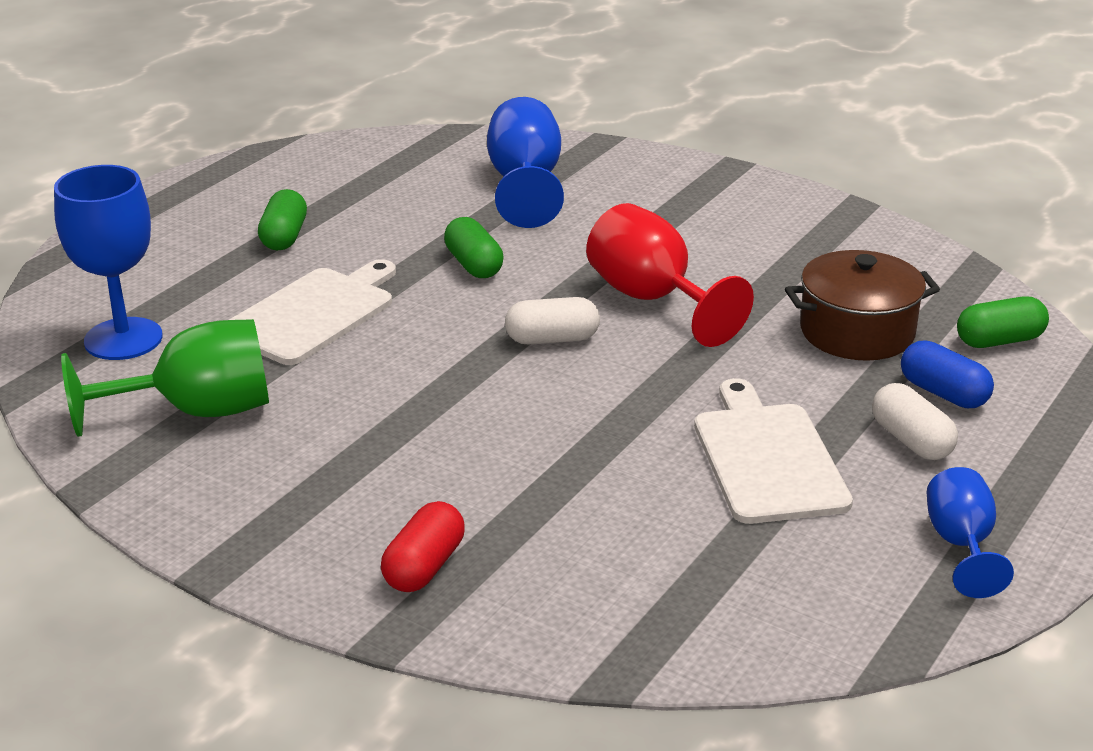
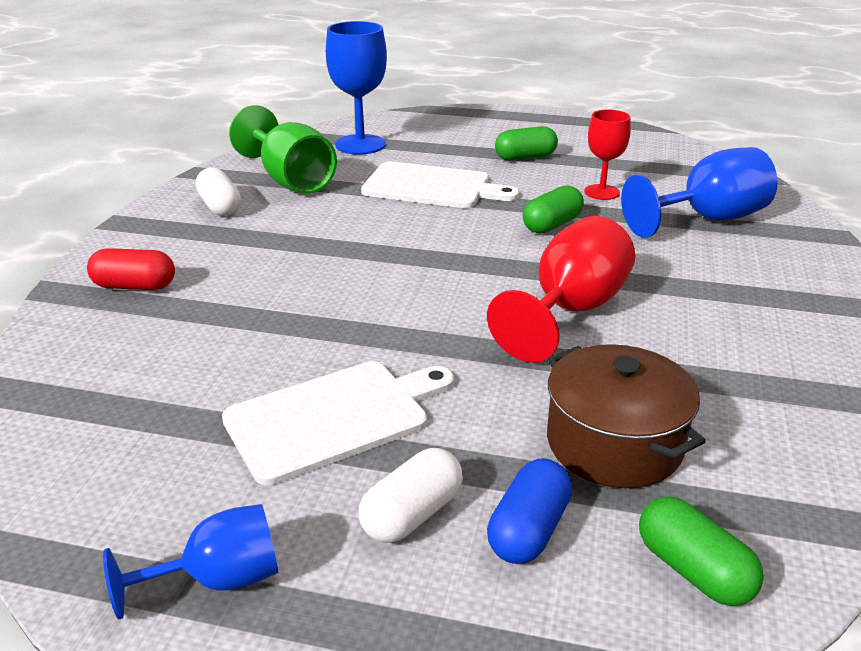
camera: 70 degrees right, 0 degrees up
(420, 218) = (602, 192): none -> red goblet
(552, 339) = (465, 277): white capsule -> white capsule (220, 206)

